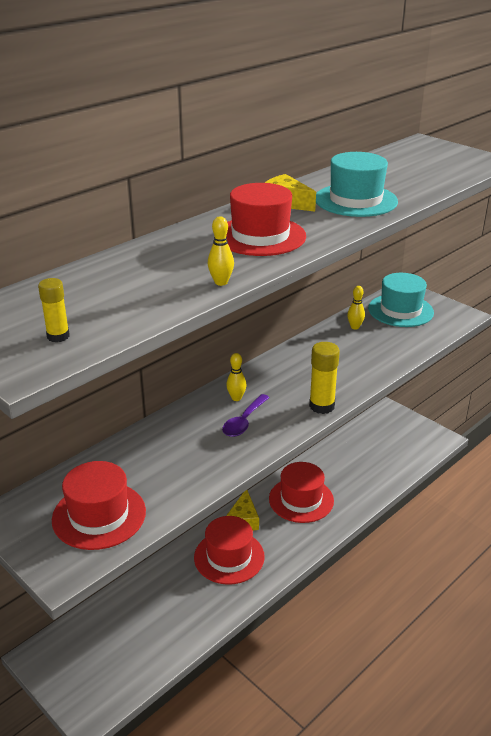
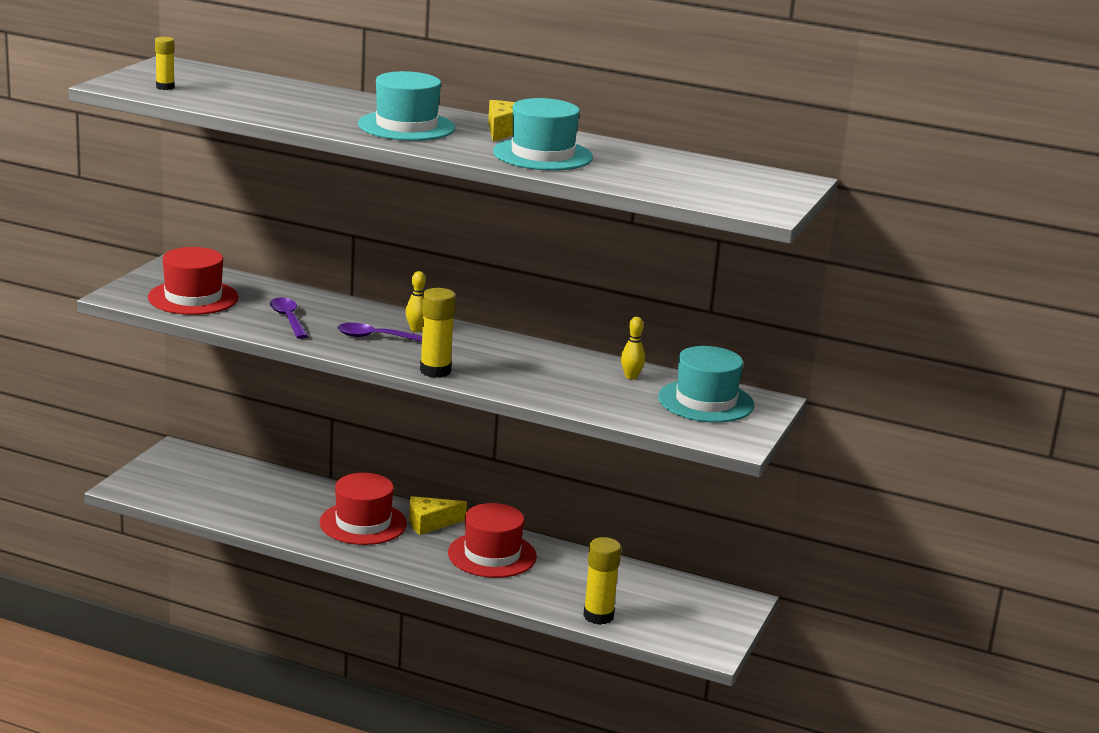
camera: 65 degrees right, 10 degrees down
(182, 463) = (288, 319): none -> purple spoon
(221, 282) = (293, 120): yellow bowling pin -> none
(260, 236) = (406, 126): red hat -> turquoise hat
(394, 473) = (598, 616): none -> yellow glue stick

